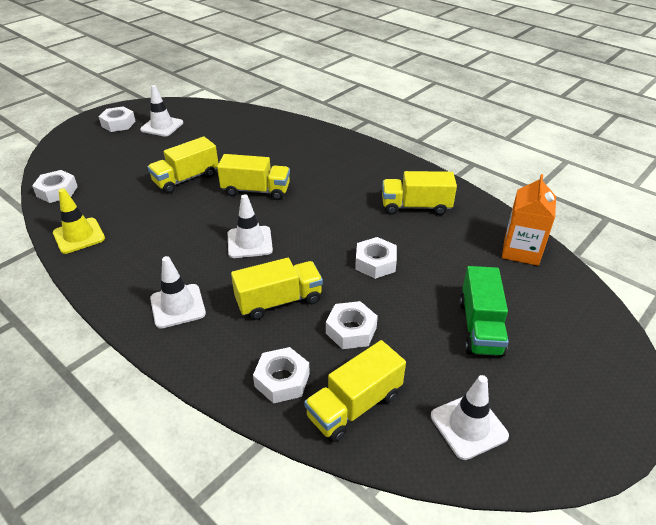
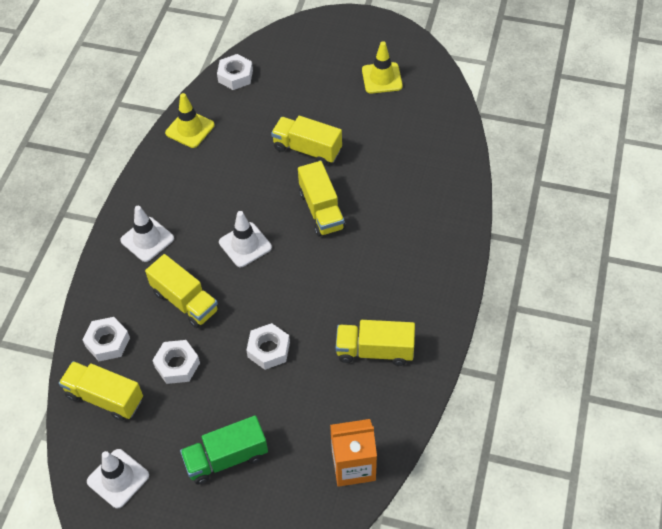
camera: 65 degrees right, 15 degrees up
(118, 124) = (363, 44): white nut -> none
(162, 126) = (382, 78): white traffic cone -> yellow traffic cone
(416, 207) = (374, 351): yellow truck -> yellow truck turned 60 degrees counterclockwise

